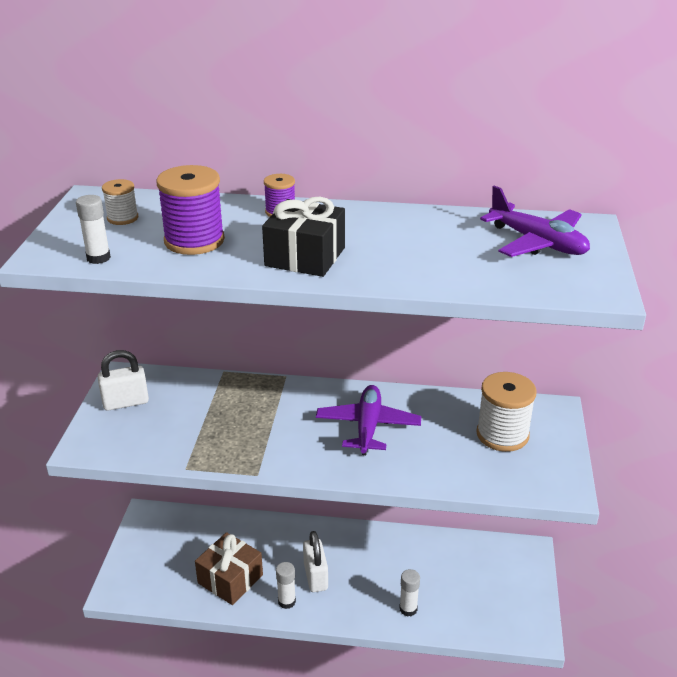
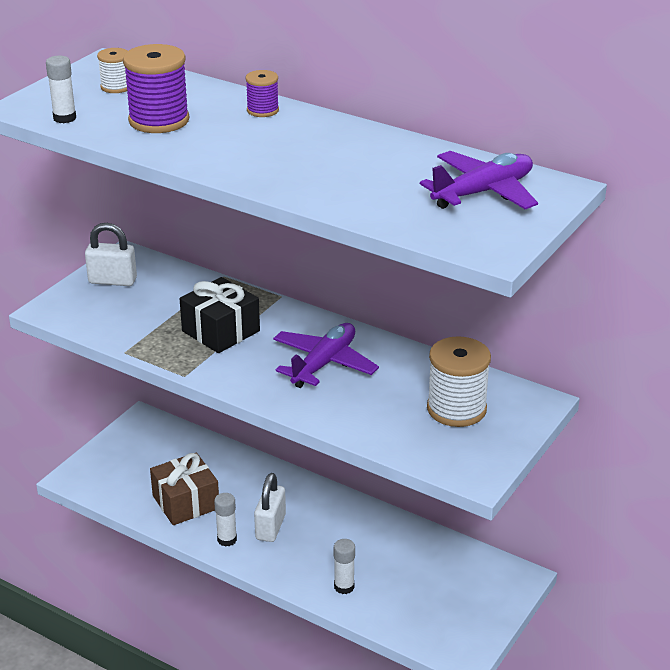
camera: 25 degrees right, 0 degrees up
(305, 257) = (243, 156): black gift -> black gift (221, 331)
(537, 243) = (483, 192): purple plane -> purple plane turned 105 degrees counterclockwise

